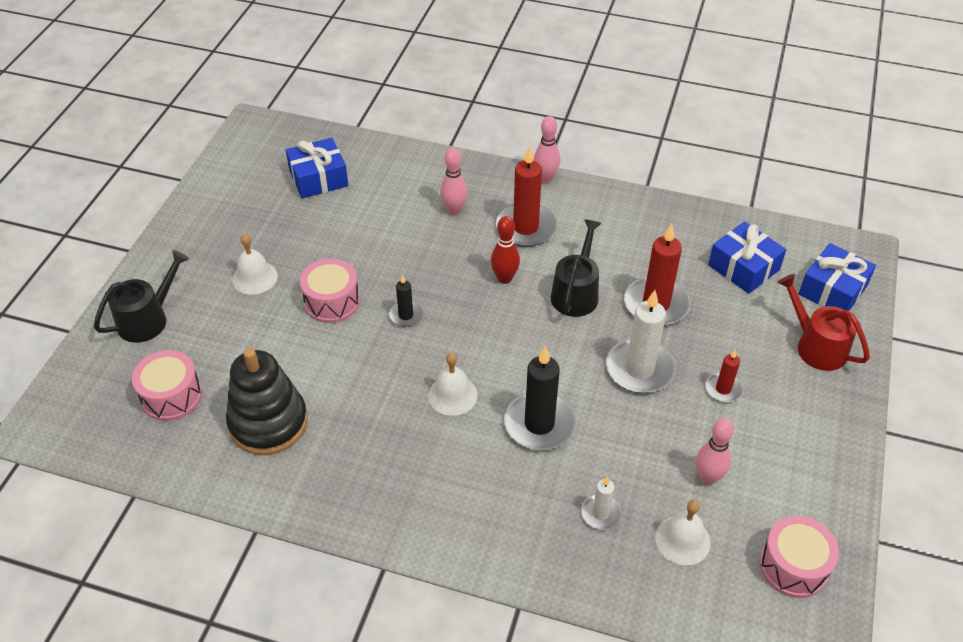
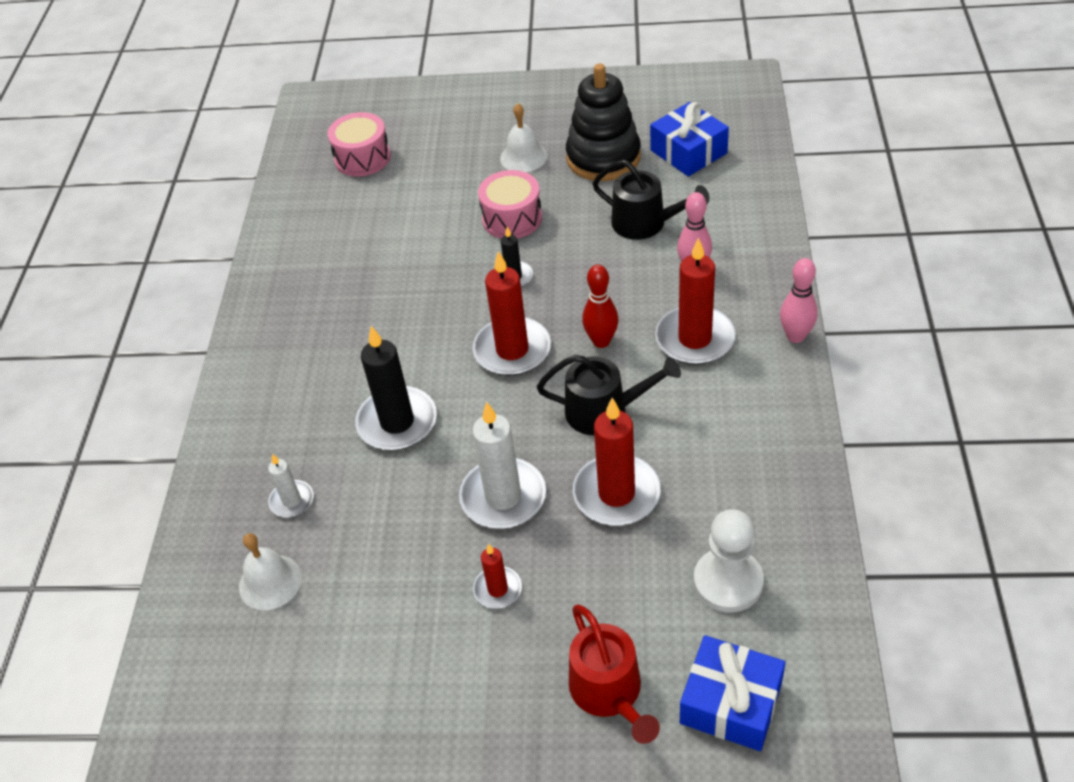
camera: 80 degrees right, 0 degrees up
(147, 319) = (445, 112): black watering can -> black watering can (645, 223)
(268, 423) = (348, 226): black stacking toy -> black stacking toy (603, 157)
(452, 395) = (417, 343): white bell -> none
(490, 333) = (512, 350): none -> red candle
(708, 477) = (358, 593): pink bowling pin -> none
(743, 267) = (728, 582): blue gift -> white pawn
(793, 566) = (251, 699): pink drum -> none
(816, 346) = (609, 692): red watering can -> red watering can turned 120 degrees clockwise

